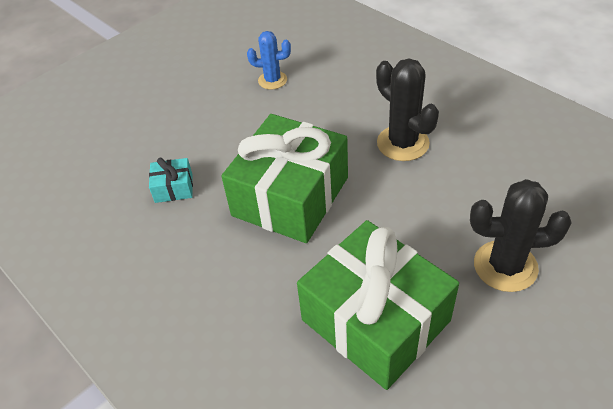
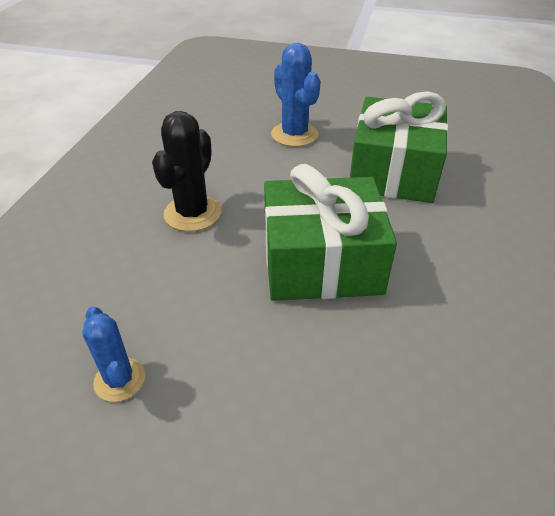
camera: 125 degrees left, 5 degrees down
(174, 188) = (397, 374): turquoise gift -> none
(505, 266) = (294, 134): black cactus -> blue cactus

